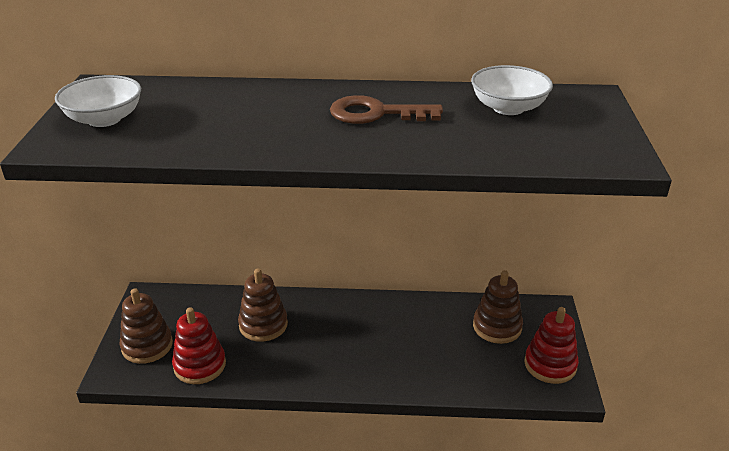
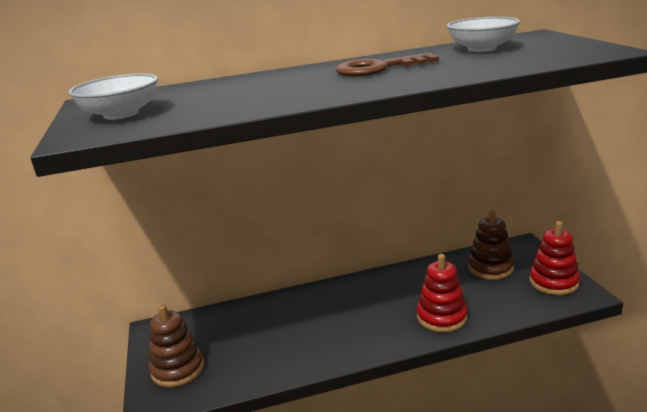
camera: 15 degrees left, 10 degrees down
(200, 365) = (242, 370): red stacking toy -> red stacking toy (441, 317)
(263, 325) = (284, 321): brown stacking toy -> none

